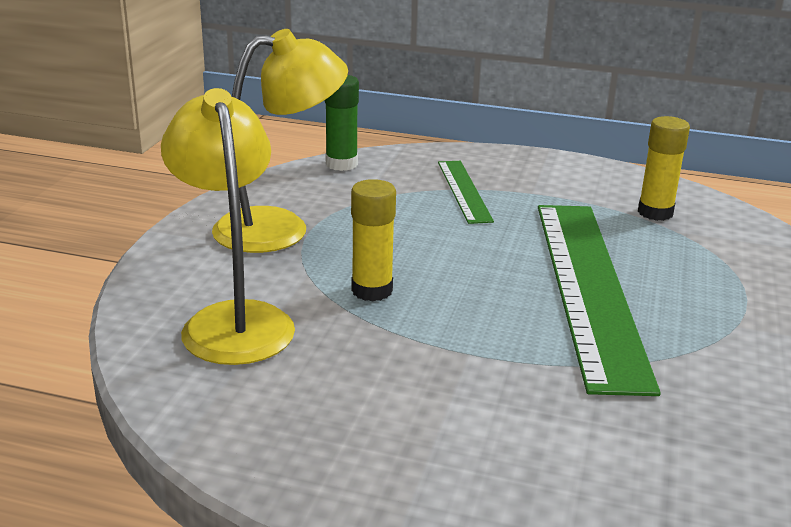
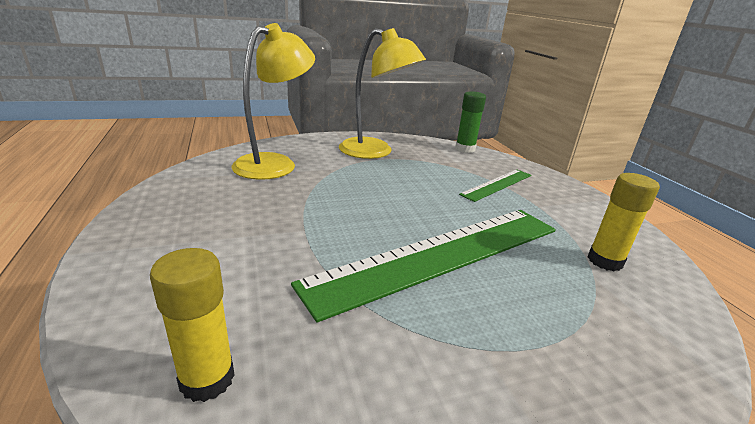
camera: 55 degrees right, 0 degrees up
(372, 290) = (342, 186): yellow glue stick -> yellow glue stick (207, 379)

